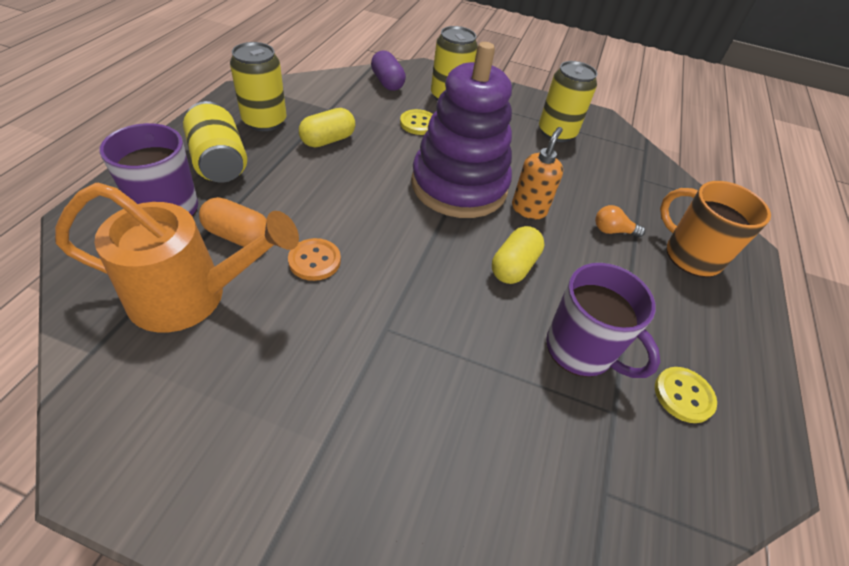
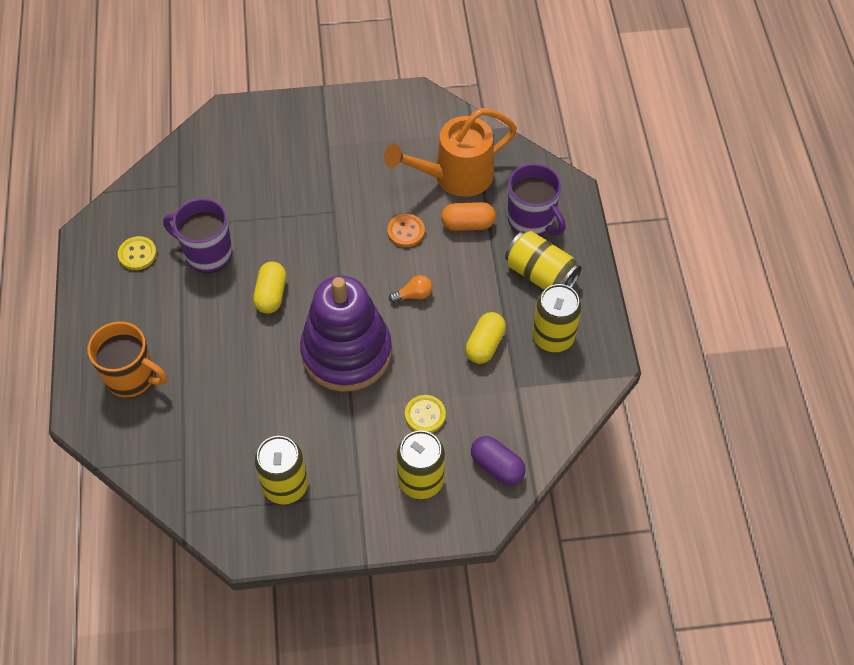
camera: 160 degrees right, 10 degrees up
(529, 209) = (278, 358): orange soap dispenser -> none
(612, 231) = (202, 371): orange light bulb -> orange light bulb (413, 295)

